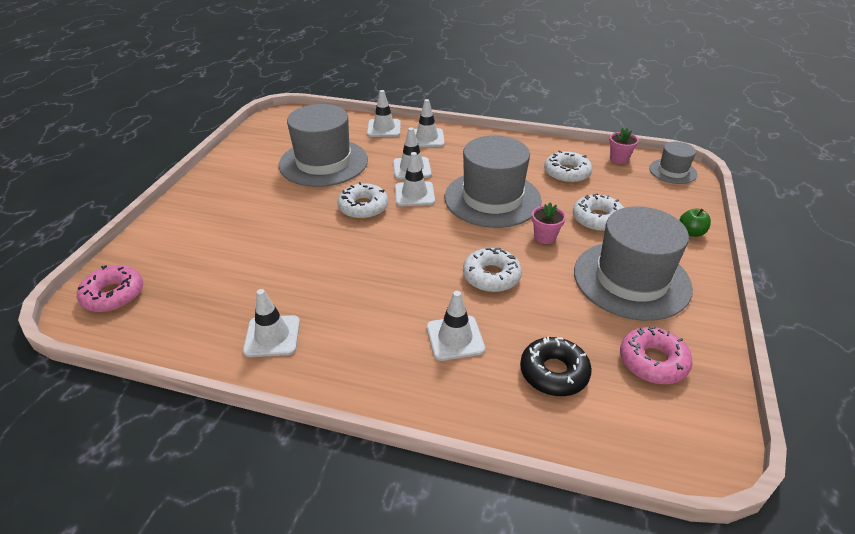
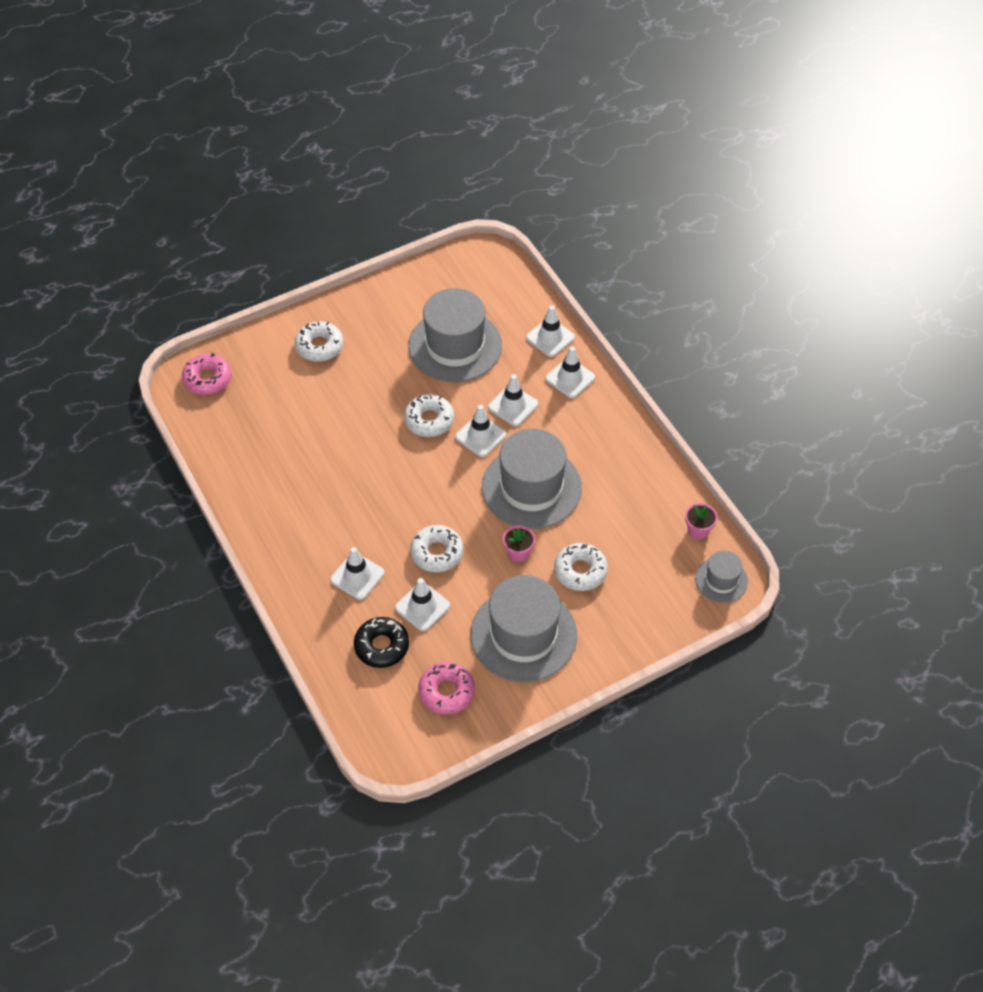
camera: 45 degrees right, 15 degrees up
(272, 336) = (262, 486): white traffic cone -> white traffic cone (422, 607)
(567, 173) = (628, 509): white donut -> white donut (319, 346)
(691, 232) = (631, 640): green apple -> none

